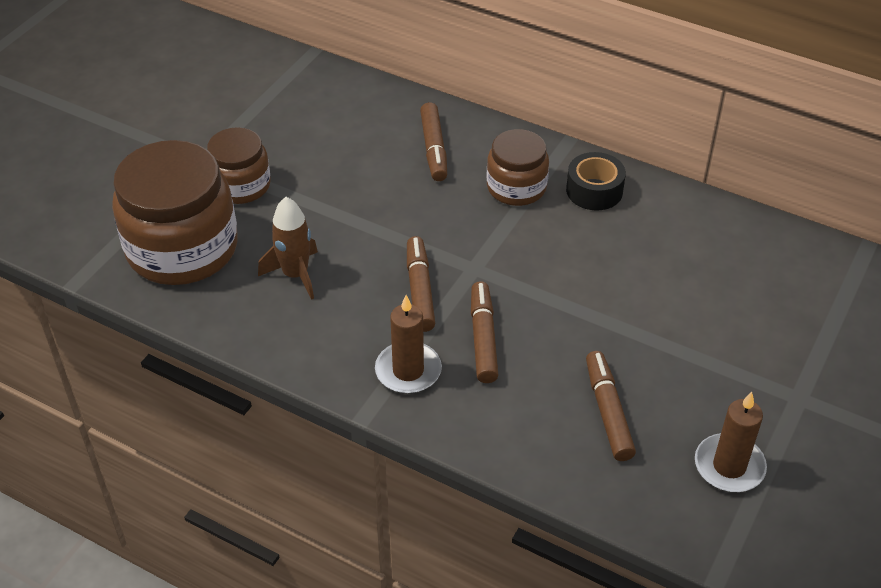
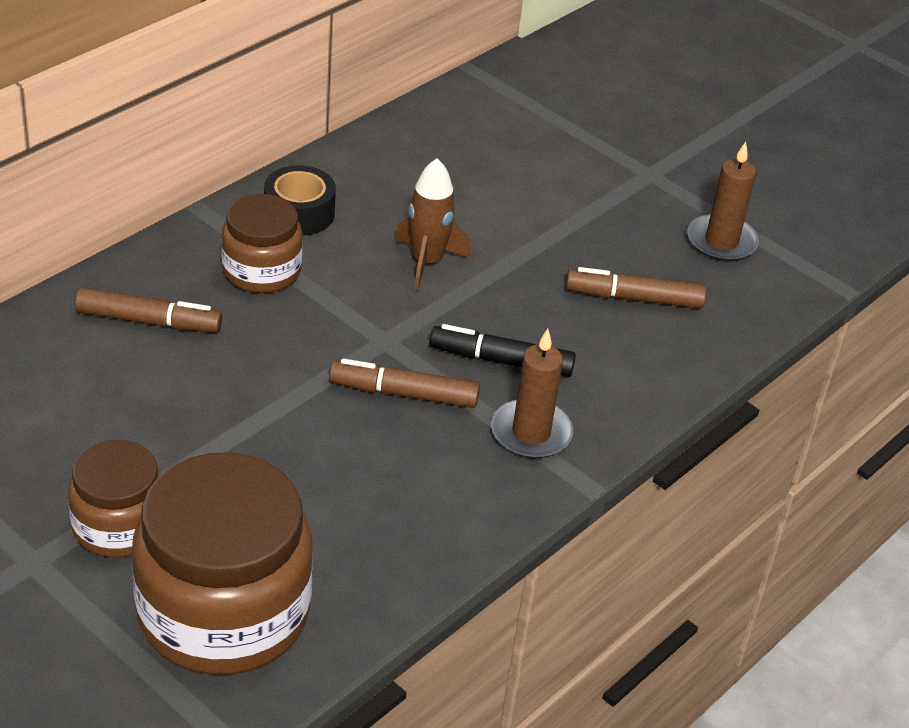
camera: 80 degrees left, 5 degrees down
(295, 275) = (329, 501): brown rocket -> brown rocket (427, 262)
(483, 338) = (501, 361): brown marker -> black marker

